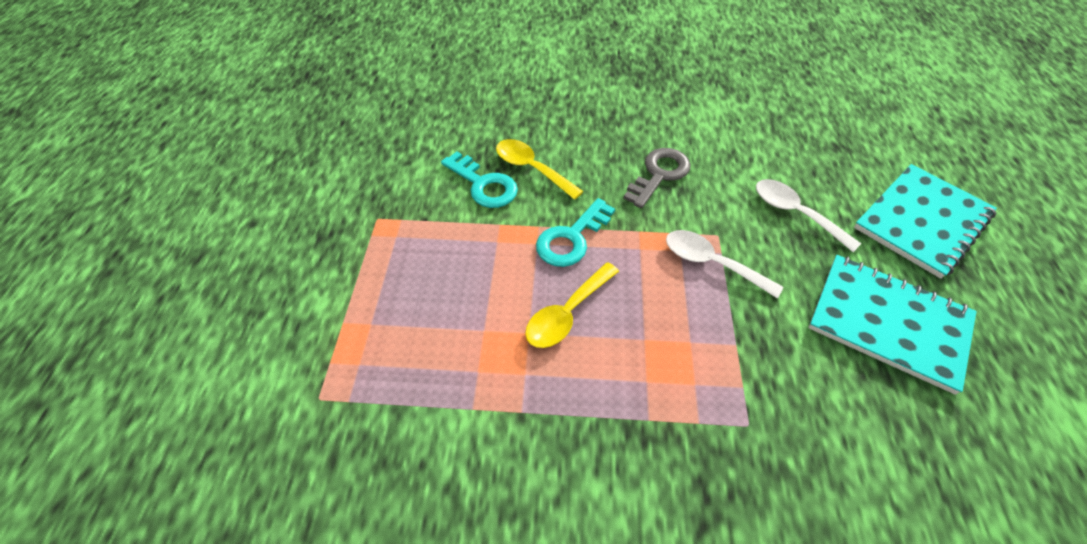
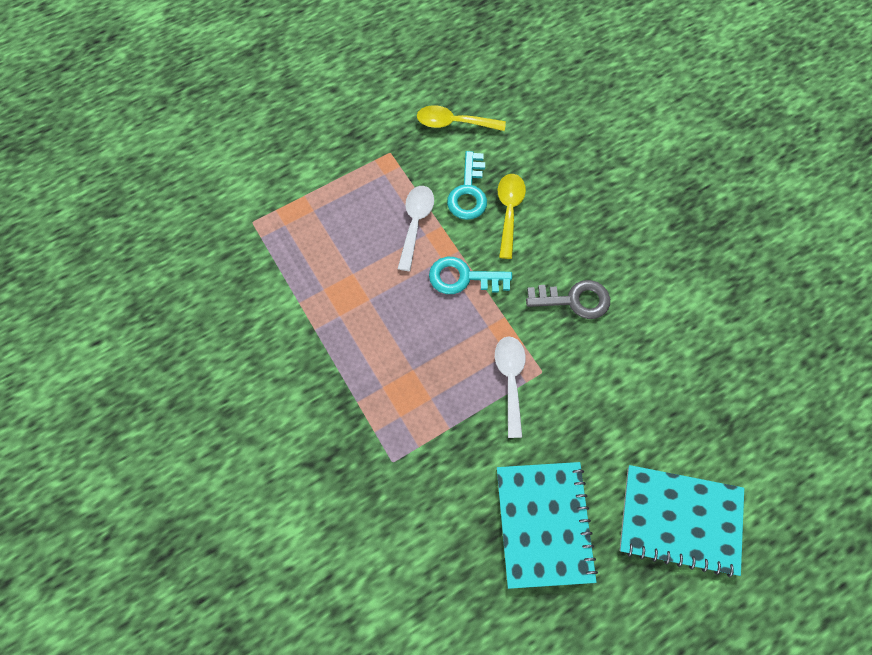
camera: 55 degrees right, 15 degrees up
(567, 313) = (399, 312): yellow spoon -> yellow spoon (454, 123)
(795, 213) = (610, 417): white spoon -> white spoon (415, 223)

